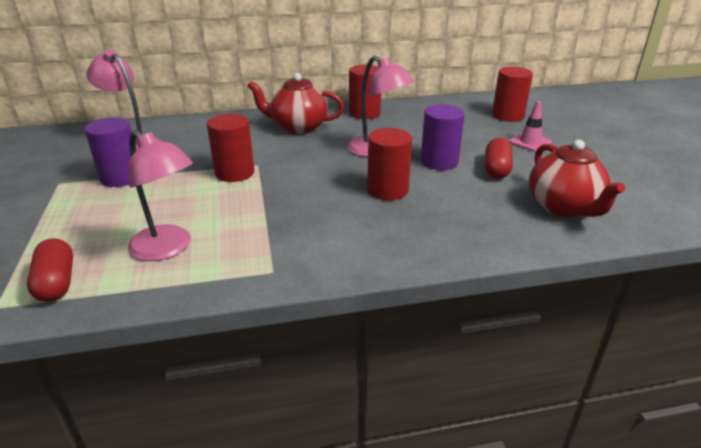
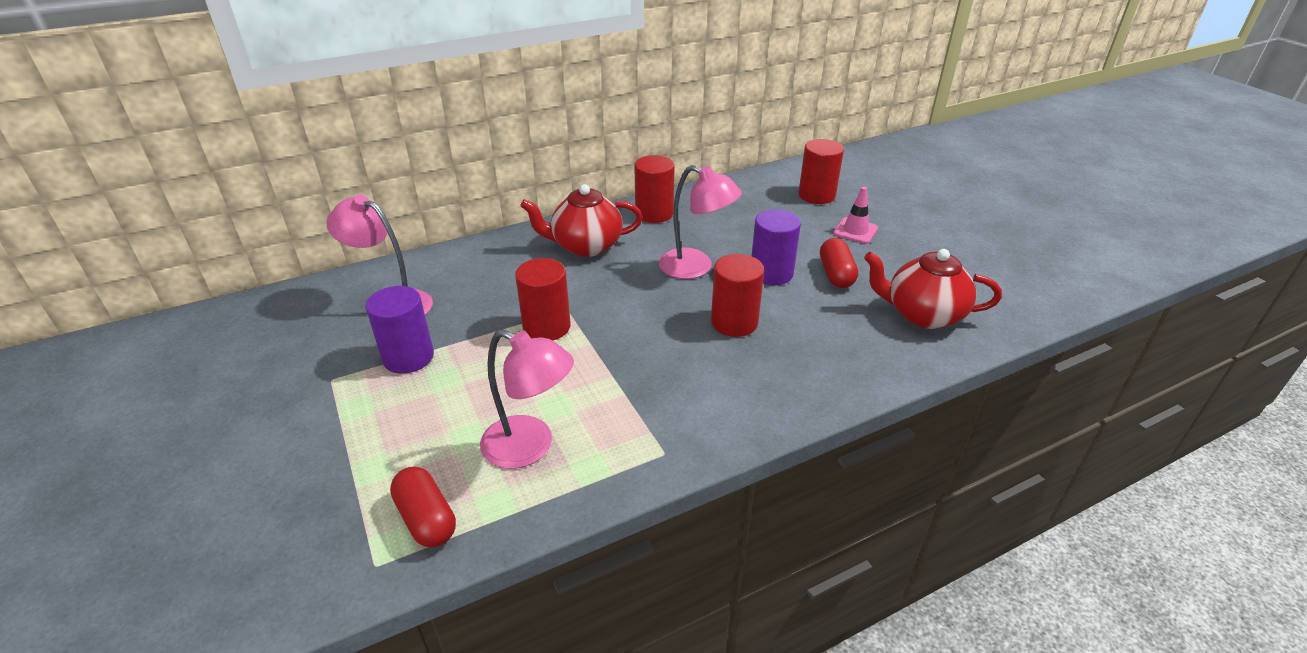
camera: 15 degrees left, 5 degrees up
(564, 207) = (922, 314): red teapot -> red teapot turned 135 degrees clockwise

